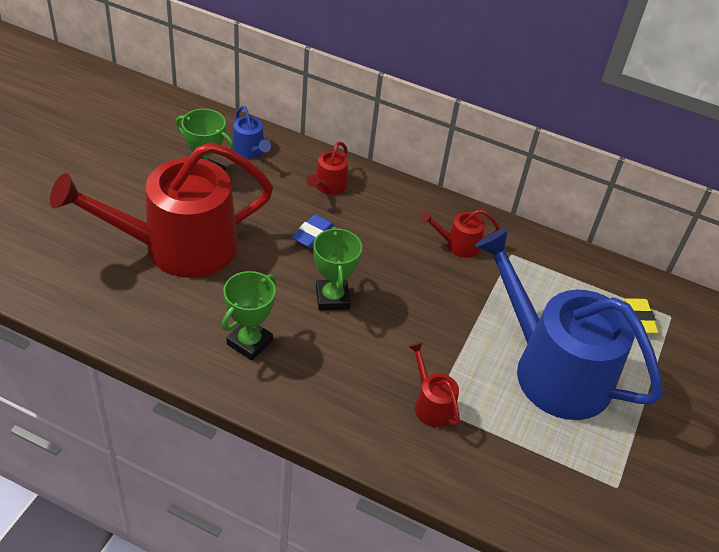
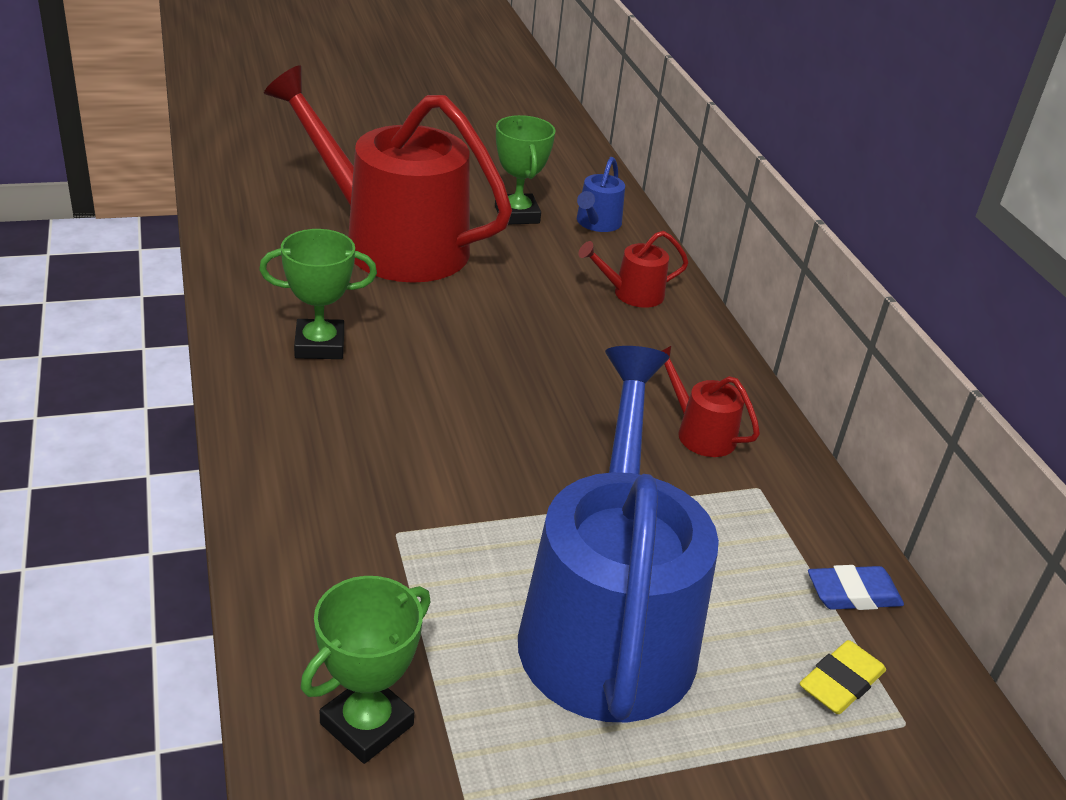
camera: 50 degrees right, 10 degrees down
(312, 234) = (541, 316): blue eraser -> blue eraser (853, 594)
(332, 298) = (464, 373): green trophy -> green trophy (367, 724)
(431, 404) = (397, 530): red watering can -> none

